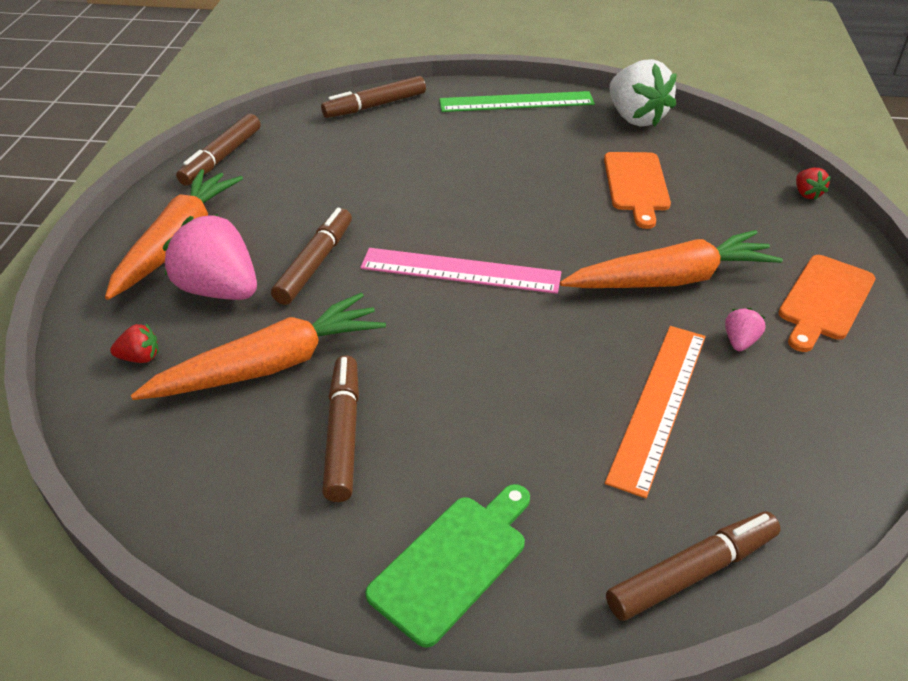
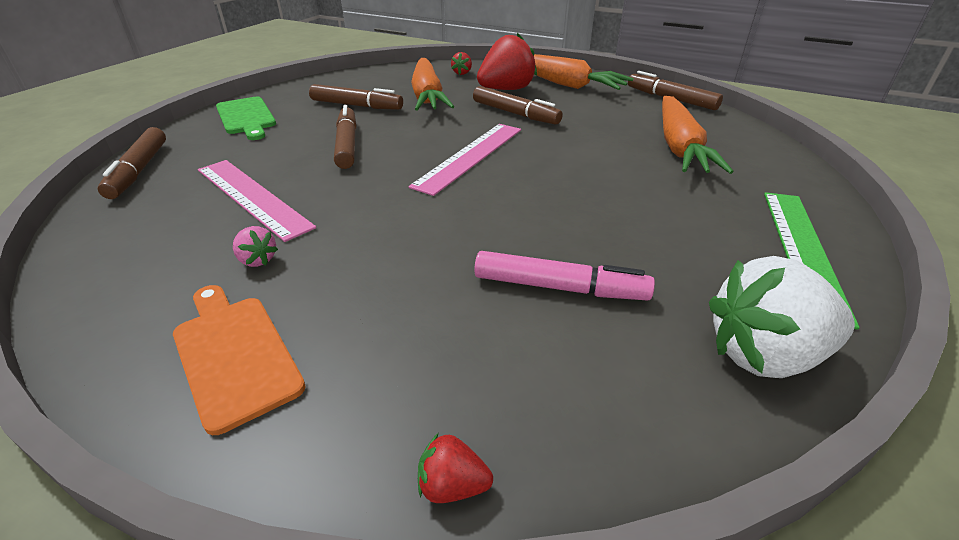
camera: 110 degrees right, 5 degrees down
(219, 290) = (506, 89): pink strawberry -> red strawberry
(375, 106) = (773, 161): brown marker -> brown marker (347, 144)
(636, 185) = (559, 287): orange cutting board -> pink marker
(659, 404) = (252, 197): orange ruler -> pink ruler
(671, 279) = (373, 251): orange carrot -> orange carrot (679, 147)

